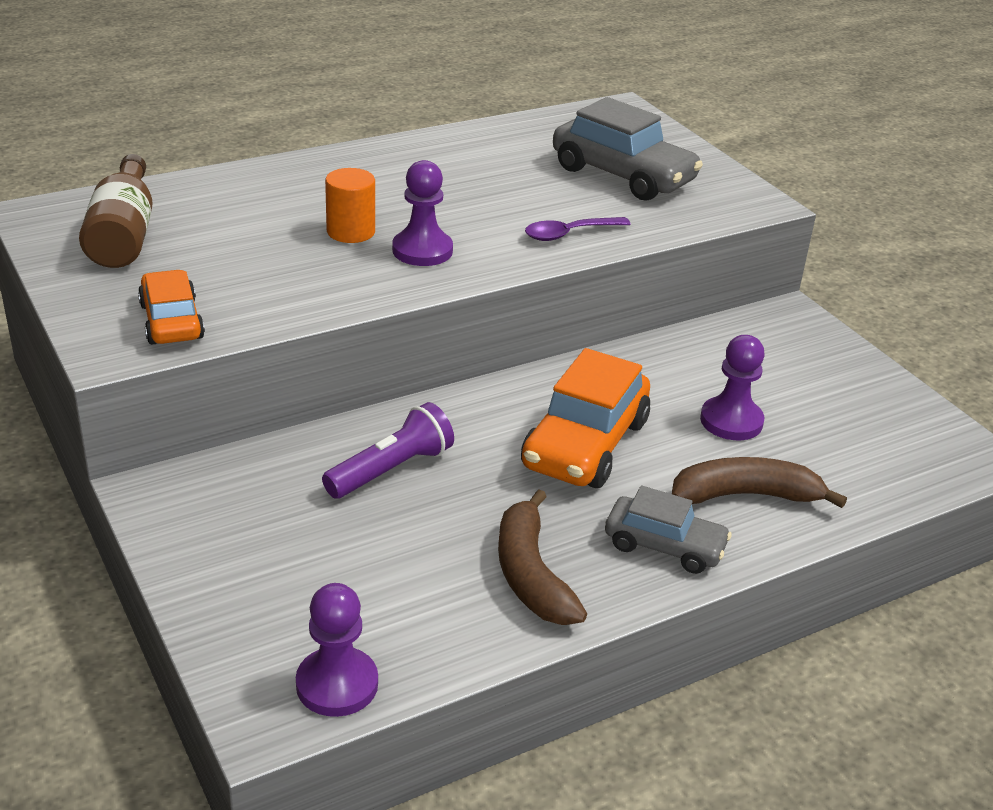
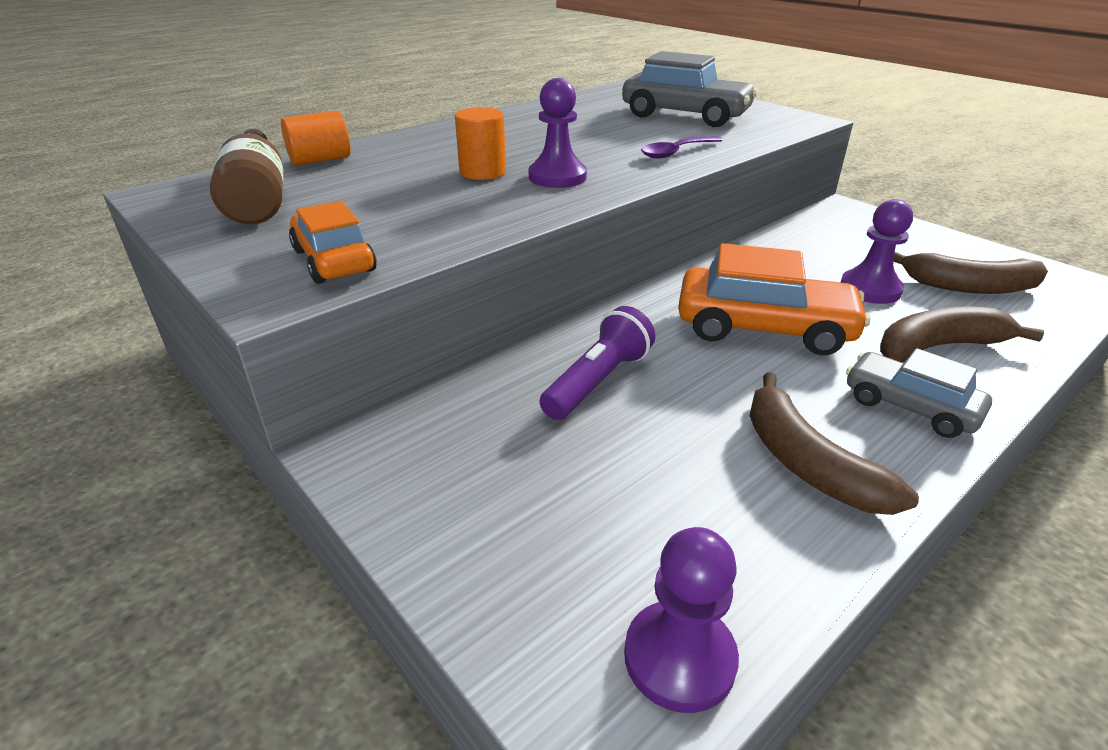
camera: 10 degrees left, 0 degrees up
(196, 189) = (320, 160): none -> orange cylinder
(585, 444) = (764, 328): orange car -> orange car turned 90 degrees counterclockwise
(664, 546) = (909, 407): grey car -> grey car turned 150 degrees counterclockwise
(842, 437) = (968, 287): none -> brown banana

